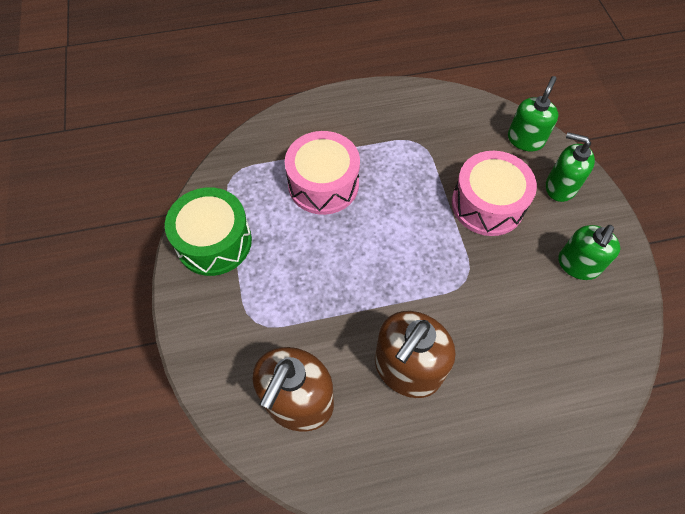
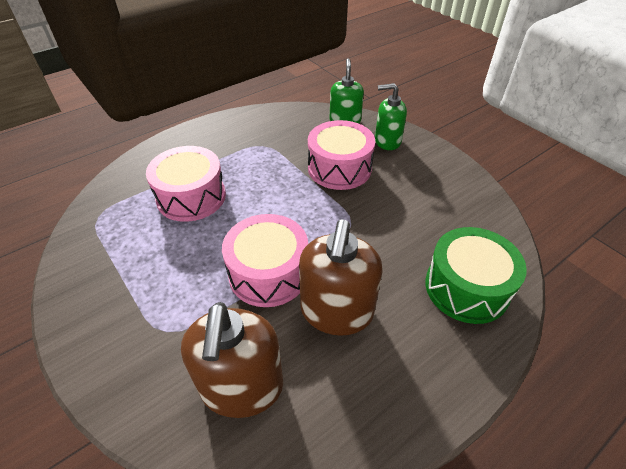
camera: 25 degrees left, 15 degrees down
(214, 242) = (95, 276): green drum -> green drum (466, 287)
(363, 301) = (268, 273): none -> pink drum
(578, 265) = (430, 185): green soap dispenser -> none

